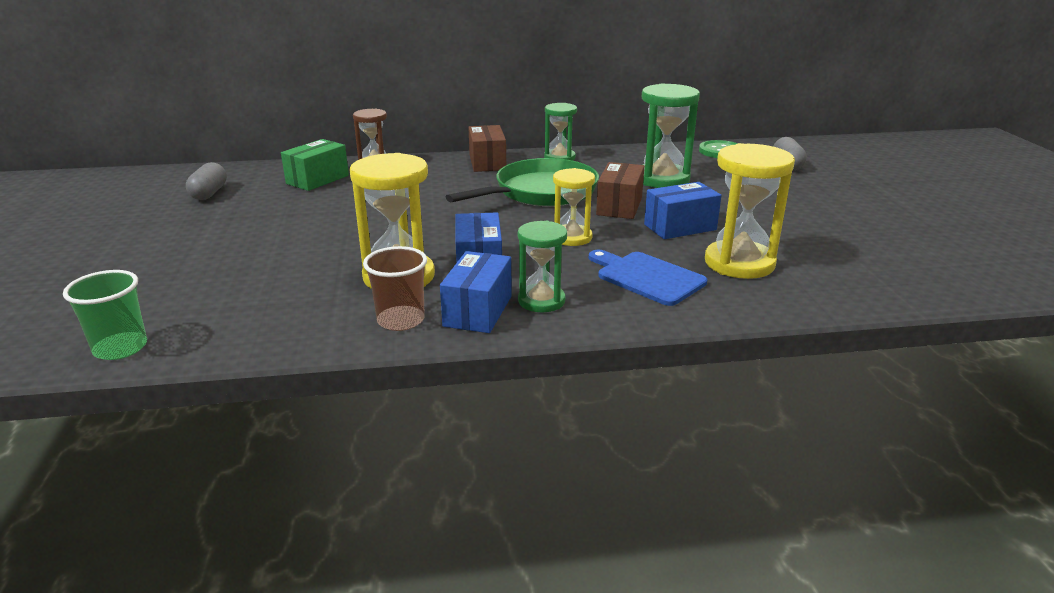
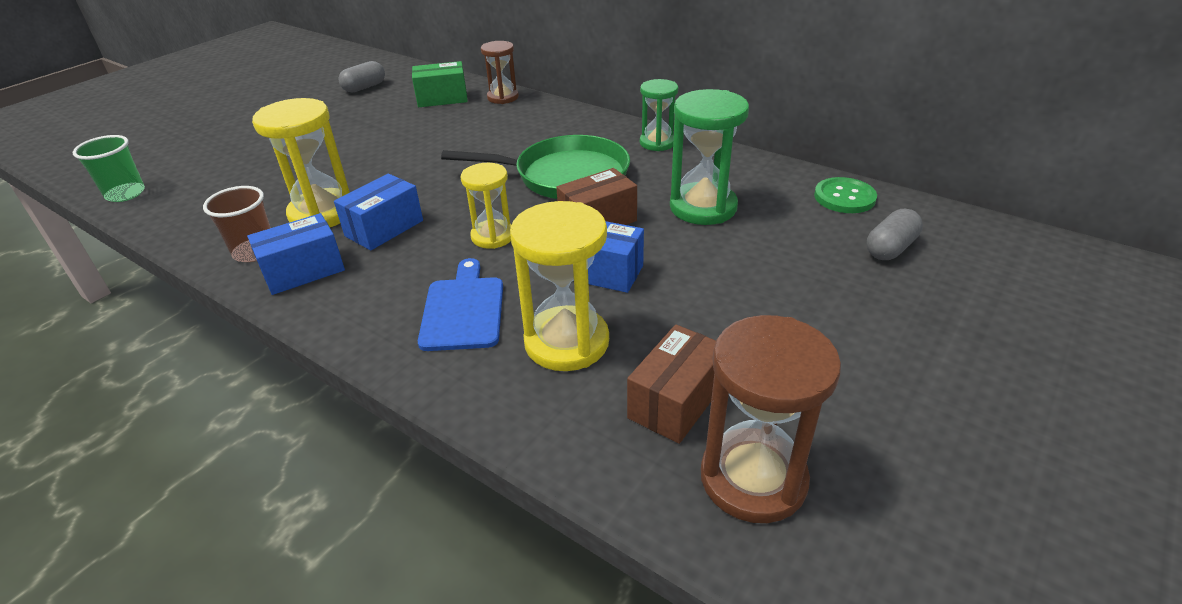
camera: 45 degrees right, 10 degrees up
(487, 162) = (587, 125): brown box -> brown box (676, 401)
(541, 301) = (353, 286): green hourglass -> none
(930, 269) = (753, 478): none -> brown hourglass

